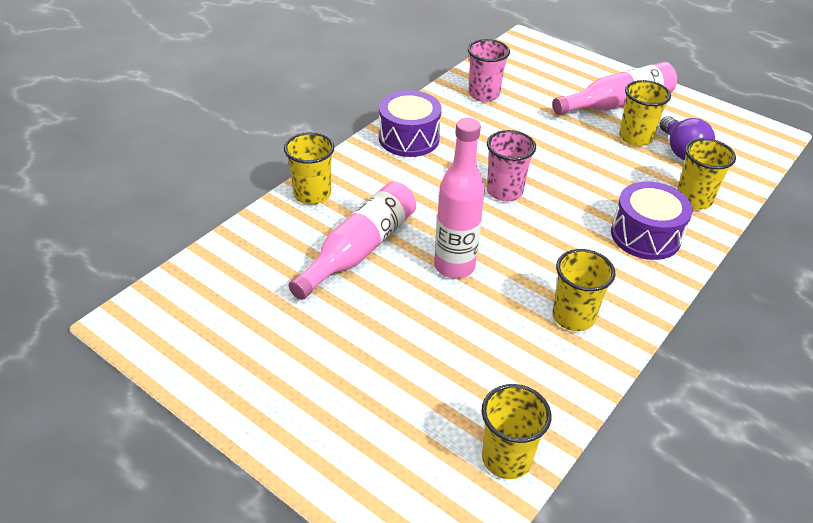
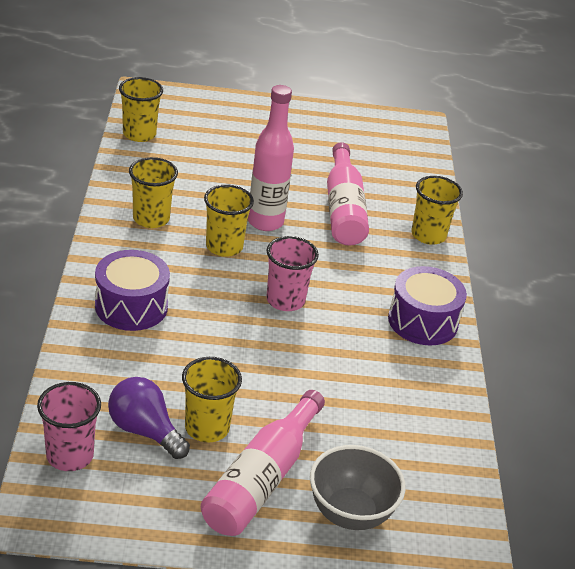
camera: 140 degrees right, 5 degrees down
(483, 94) = (417, 417): pink cup -> pink cup (70, 455)
(575, 74) = (350, 513): none -> grey bowl
(693, 199) = (103, 366): yellow cup -> yellow cup (224, 247)

